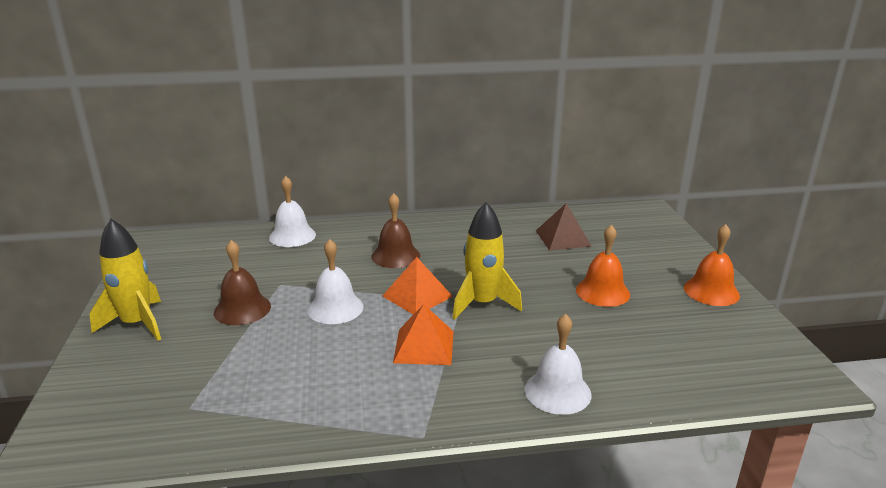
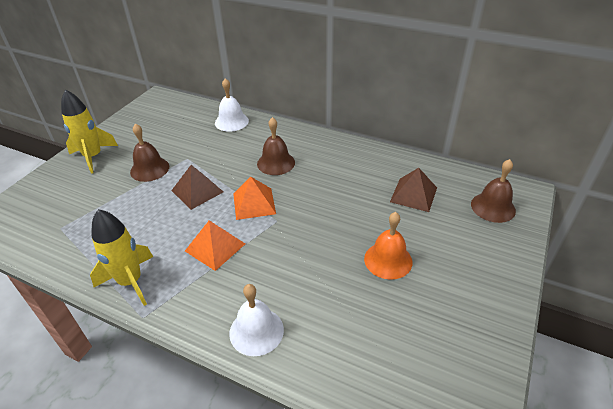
camera: 35 degrees right, 15 degrees up
(335, 308) = (197, 191): white bell -> brown pyramid
(482, 304) = (288, 229): yellow rocket -> yellow rocket (130, 281)
(636, 226) = (493, 207): none -> brown bell
(711, 291) = (485, 304): orange bell -> none

